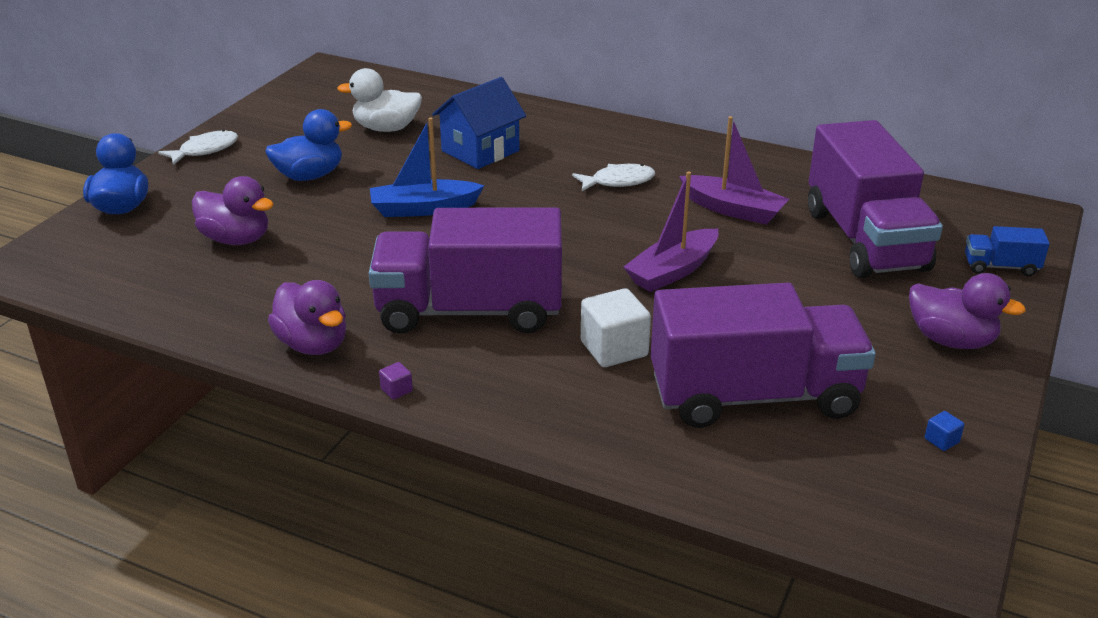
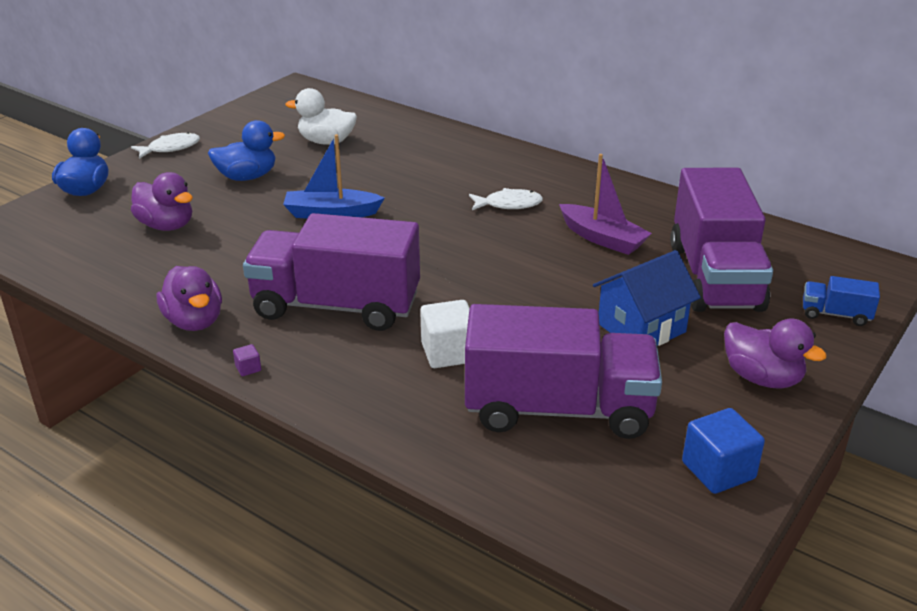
camera: 10 degrees right, 0 degrees up
(480, 151) = (398, 167): blue house -> blue house (641, 328)
(672, 271) = (527, 289): purple boat -> none
(941, 440) = (718, 470): blue cube -> blue cube, size x2.27

